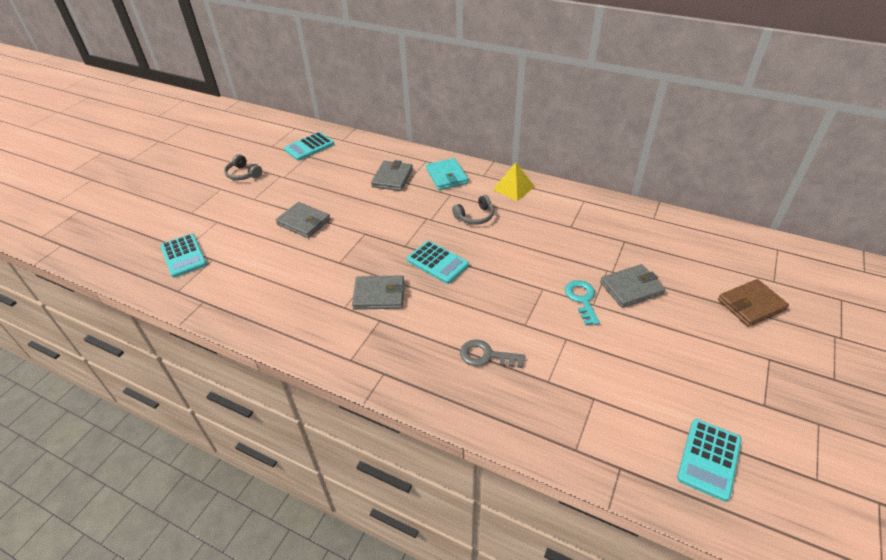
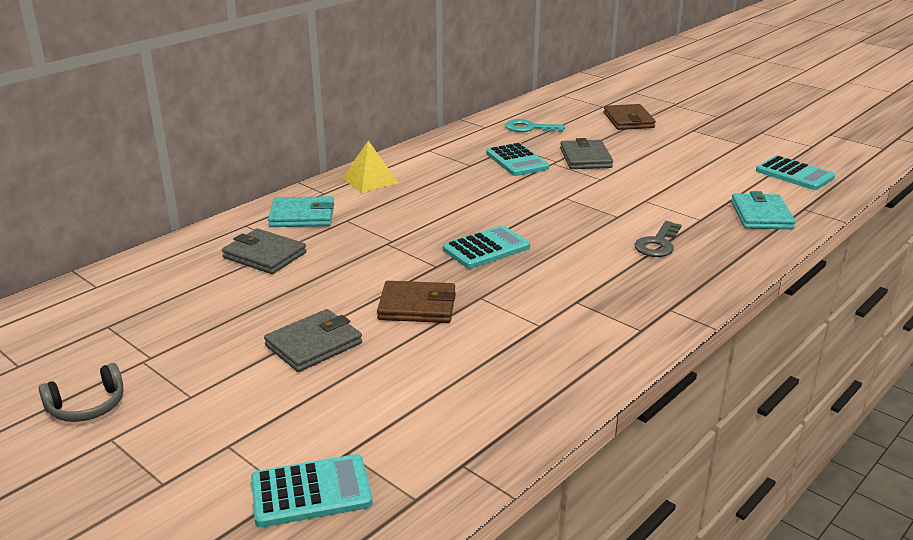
camera: 75 degrees left, 15 degrees down
(309, 147) = (78, 322): turquoise calculator -> turquoise calculator (517, 161)
(352, 249) = (417, 306): none -> brown wallet
(379, 295) = (528, 296): grey wallet -> none
(475, 216) = (410, 212): grey headphones -> none
(581, 429) = (761, 215): none -> turquoise wallet
(582, 299) = (591, 182): turquoise key -> turquoise key (529, 128)

